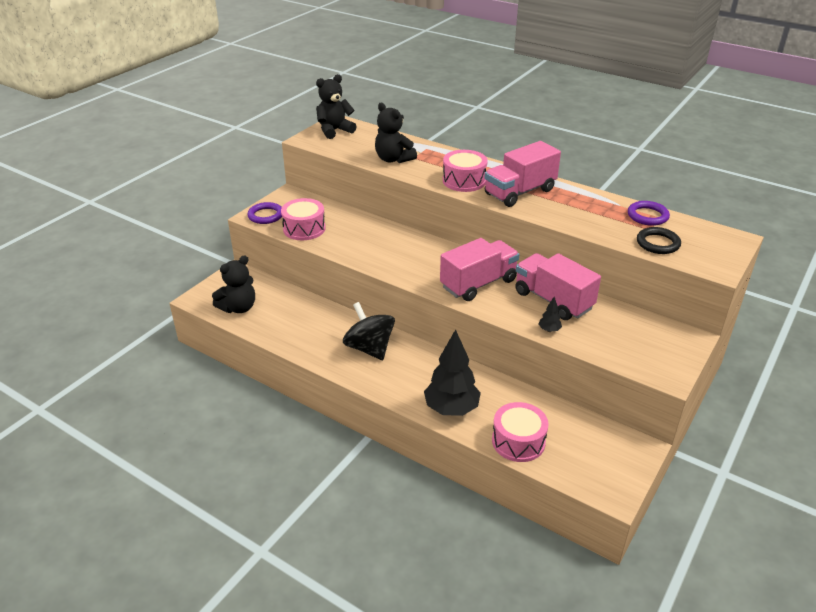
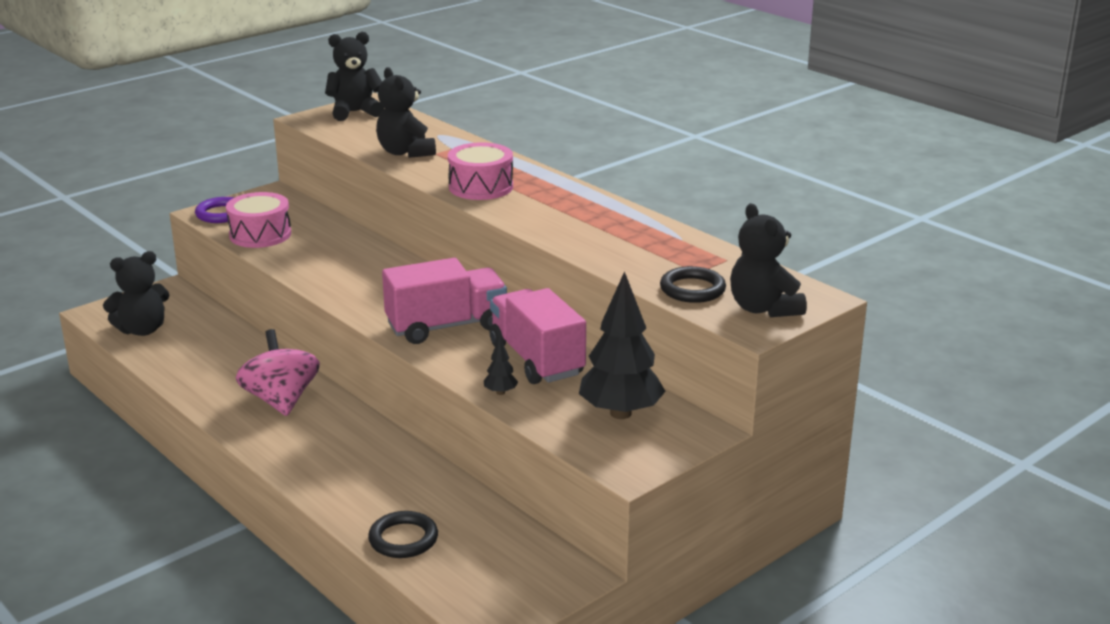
camera: 15 degrees right, 10 degrees down
(369, 348) = (281, 400): black spinning top -> pink spinning top
(451, 409) = (339, 487): black tree -> black tree (620, 413)
(518, 441) = (403, 539): pink drum -> black ring
(519, 192) = (548, 208): pink truck -> none
(647, 216) = (710, 256): purple ring -> none
(711, 252) = (763, 309): none -> black teddy bear

